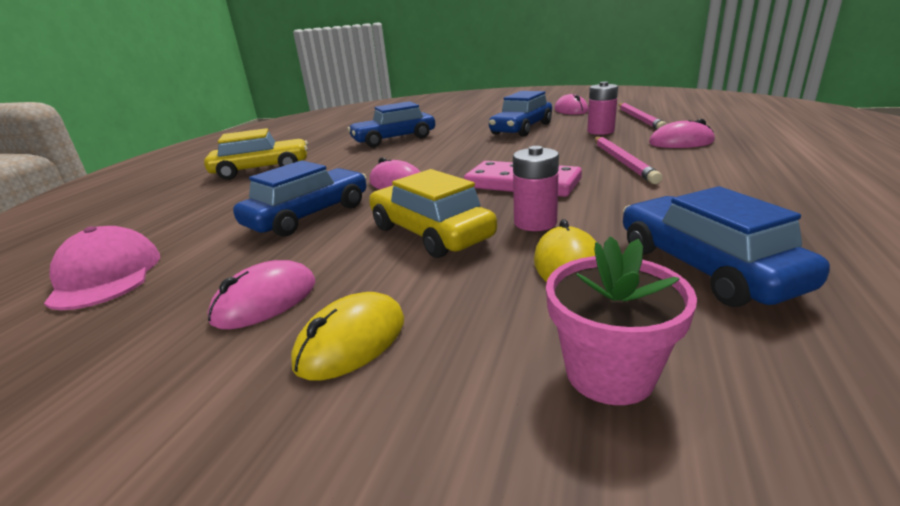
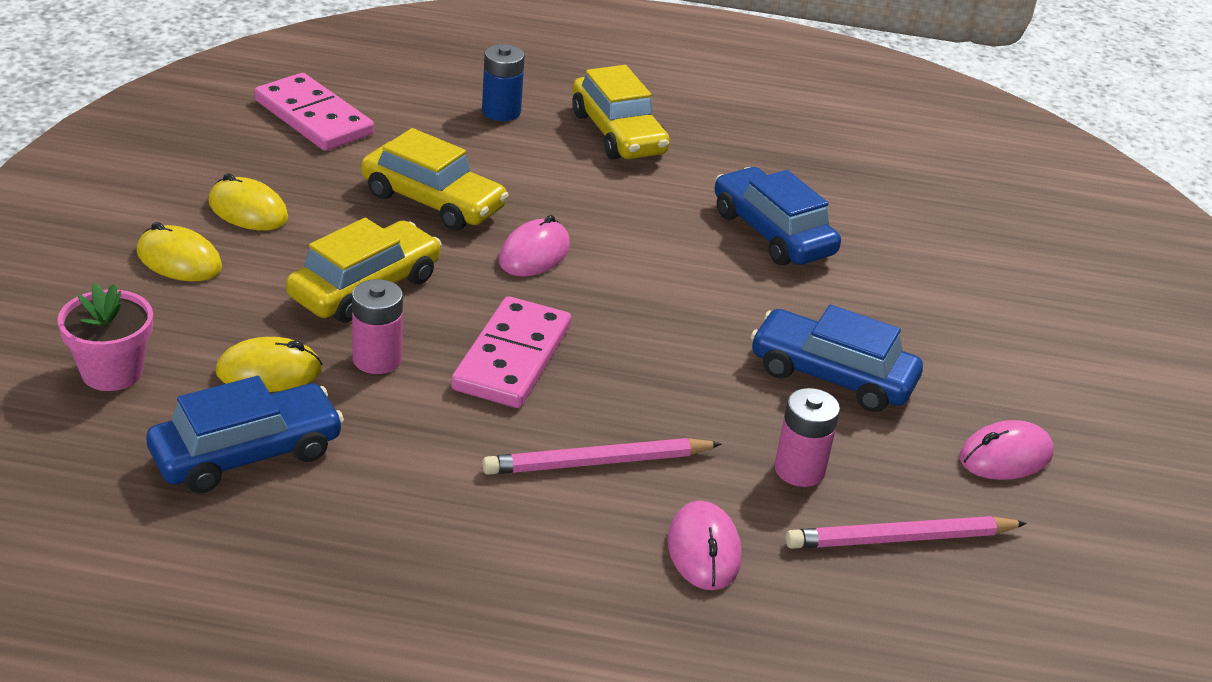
camera: 75 degrees right, 10 degrees up
(106, 276) = (314, 117): pink cap -> pink domino
(195, 200) = (501, 111): none -> blue battery
(265, 301) = (248, 210): pink mouse -> yellow mouse
(308, 215) = (433, 201): blue car -> yellow car

